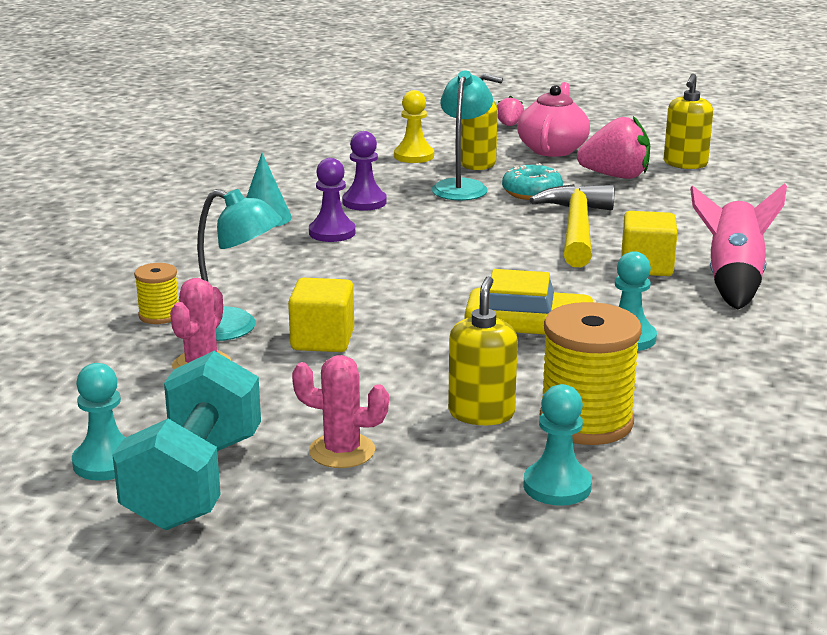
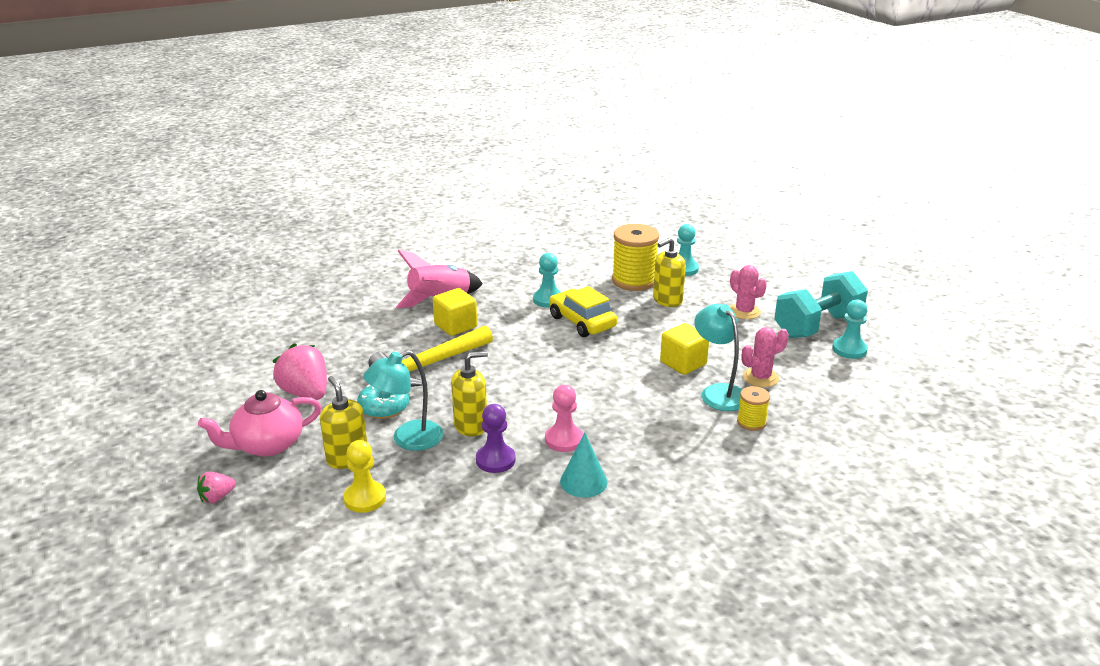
camera: 135 degrees left, 5 degrees up
(332, 233) = (564, 440): purple pawn -> pink pawn
(685, 164) = (243, 380): yellow soap dispenser -> yellow soap dispenser (471, 426)

